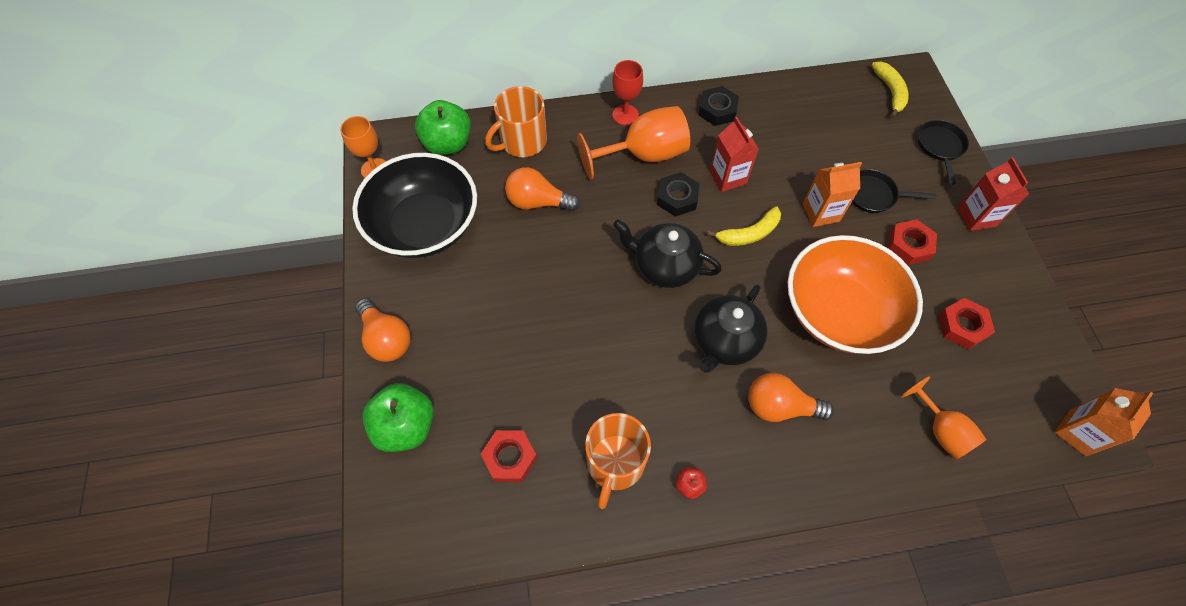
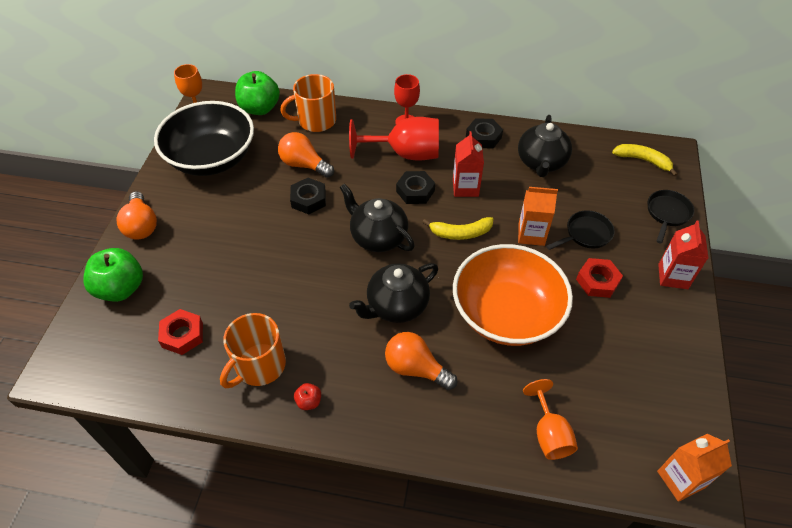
camera: 20 degrees right, 10 degrees down
(565, 244) = (308, 199): none -> black nut
(643, 155) = (405, 154): orange goblet -> red goblet
(791, 124) = (541, 163): none -> black teapot
(873, 195) = (586, 234): black pan -> black pan turned 120 degrees clockwise
(890, 92) = (643, 160): yellow banana -> yellow banana turned 75 degrees counterclockwise
(962, 326) = (613, 358): red nut -> none

